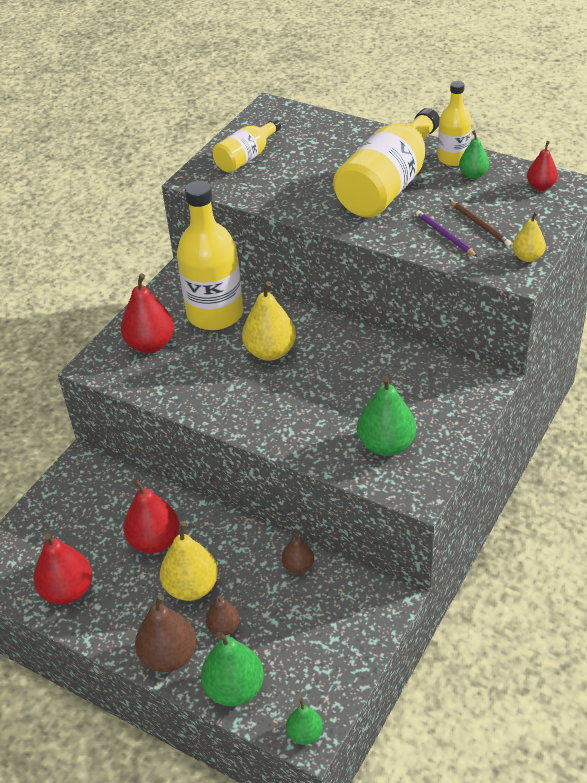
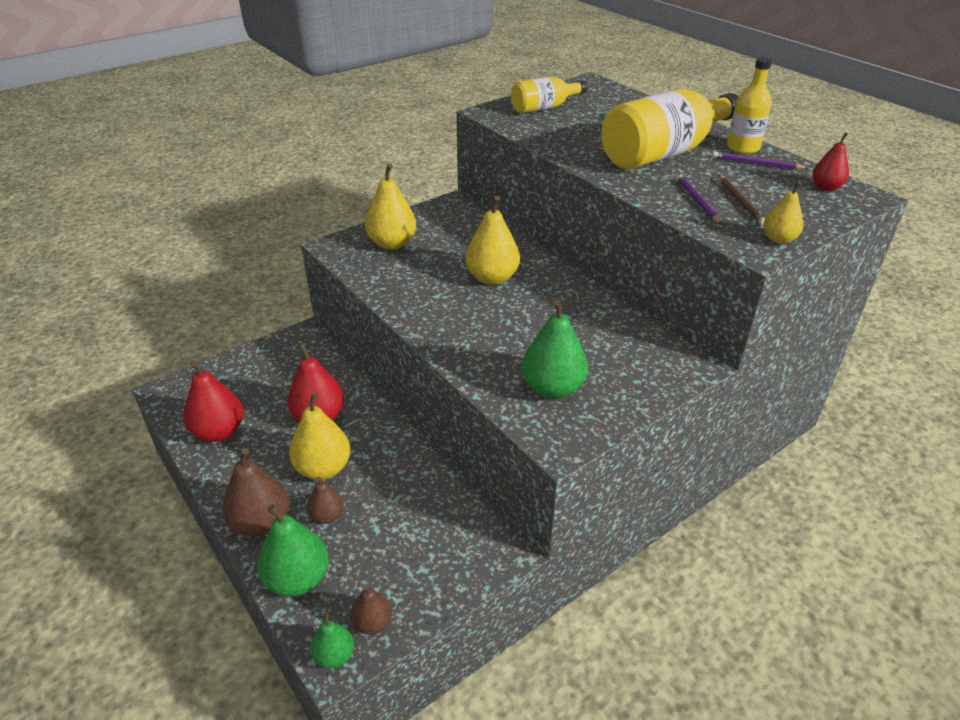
camera: 20 degrees right, 5 degrees down
(150, 344) = (392, 244): red pear -> yellow pear
(215, 314) = (463, 237): yellow bottle -> none
(298, 566) = (431, 486): brown pear -> brown pear (372, 623)
(473, 175) = (756, 163): green pear -> purple pencil

